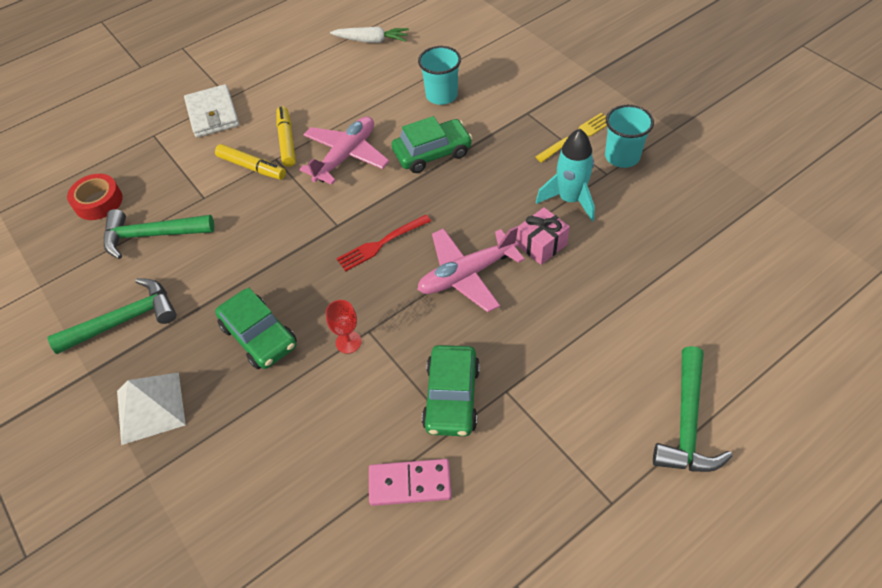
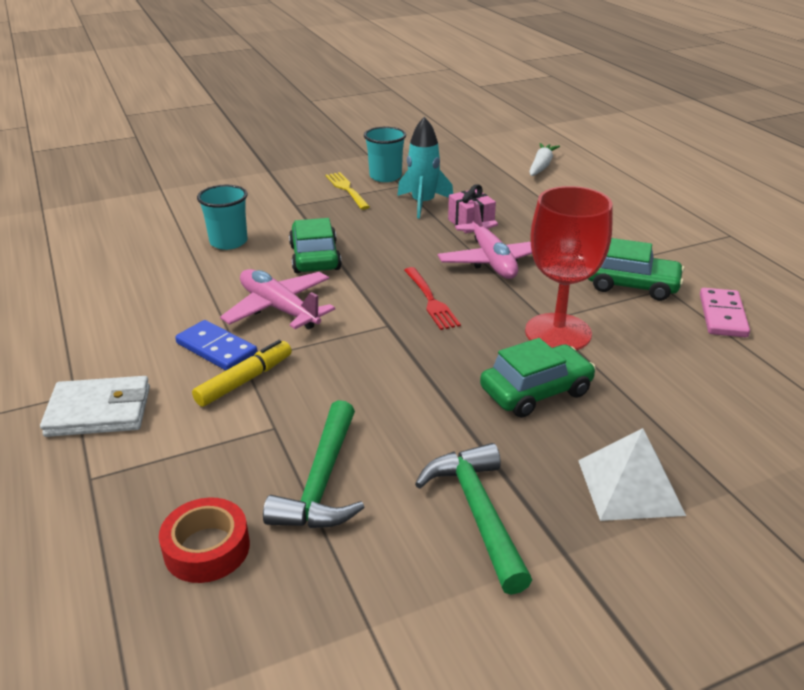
camera: 80 degrees left, 20 degrees down
(287, 141) = (216, 349): yellow marker -> blue domino
(348, 342) = (558, 332): red goblet -> red goblet, size x2.31
(371, 41) = (82, 272): white carrot -> white carrot (541, 166)
(687, 422) = (661, 199): green hammer -> none

